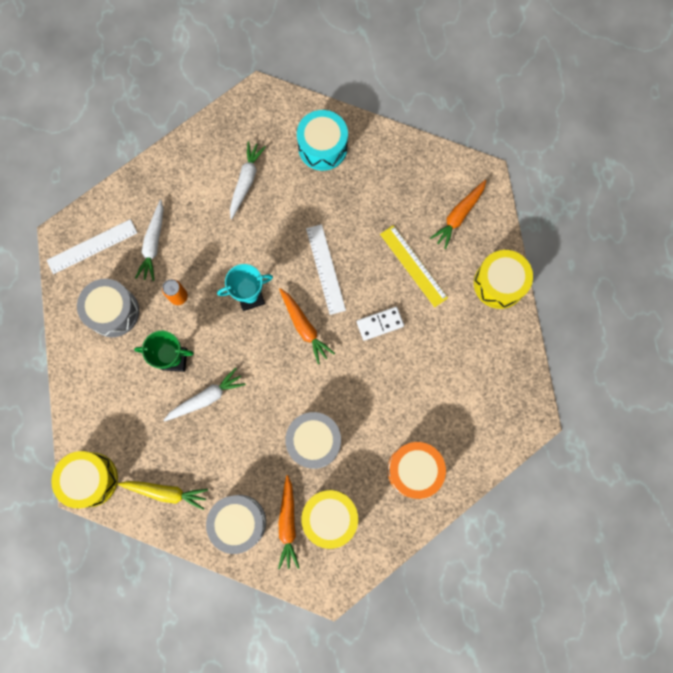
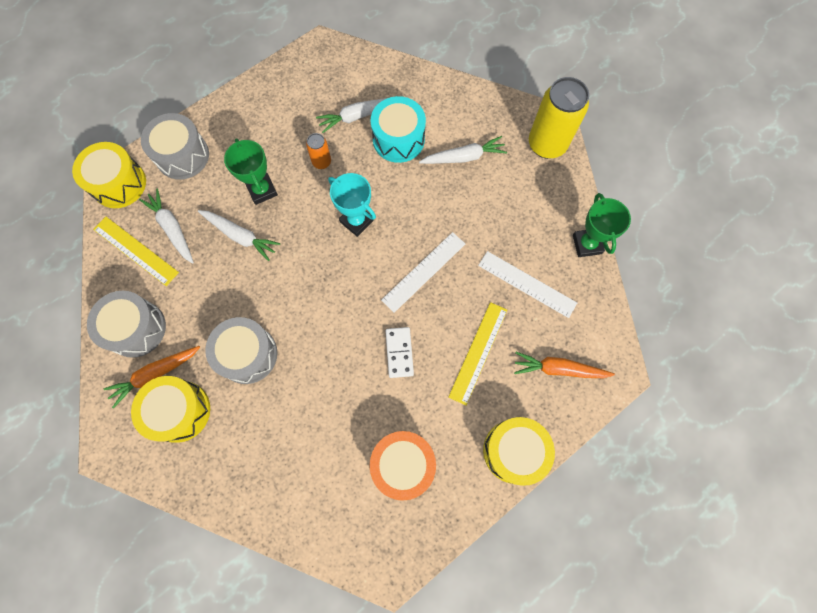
camera: 60 degrees right, 5 degrees down
(92, 246) = (326, 72): white ruler -> white ruler (527, 284)
(113, 312) = (278, 119): grey drum -> grey drum (182, 156)
(164, 452) = (172, 228): none -> white carrot
(166, 492) = (136, 250): yellow carrot -> yellow ruler
(275, 111) = (547, 144): none -> yellow can
(304, 327) = (355, 284): orange carrot -> none
(322, 147) = (541, 203): turquoise drum -> turquoise drum (398, 139)
(376, 135) = (587, 244): none -> green trophy
(380, 324) = (399, 352): white domino -> white domino turned 45 degrees clockwise
(414, 470) = (267, 470): orange drum -> orange drum (403, 464)

